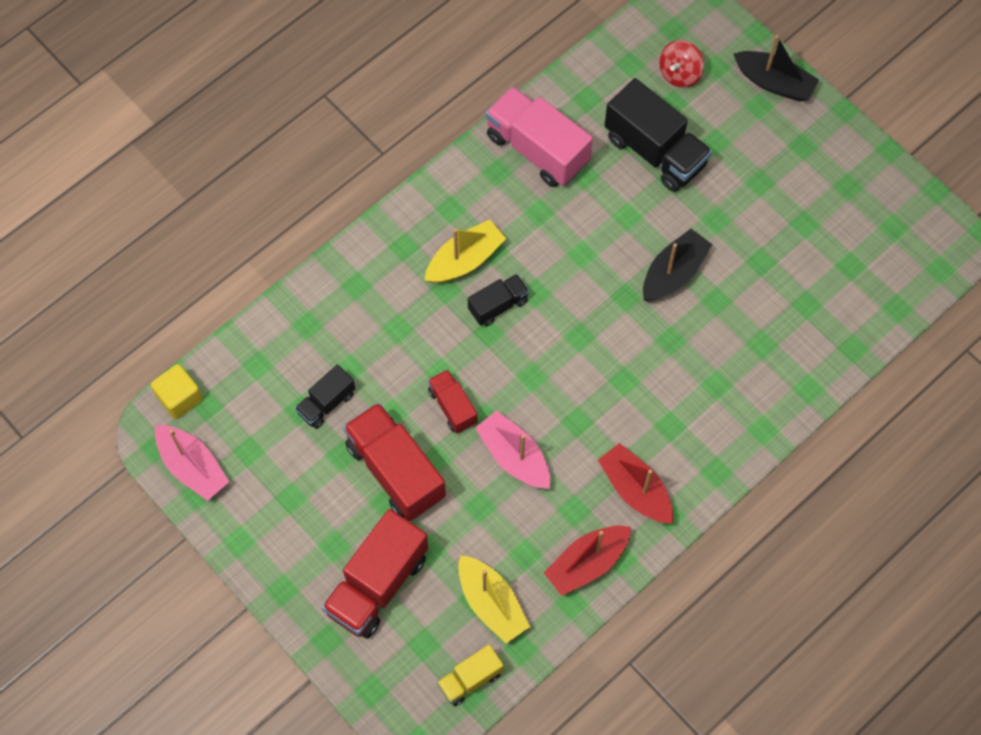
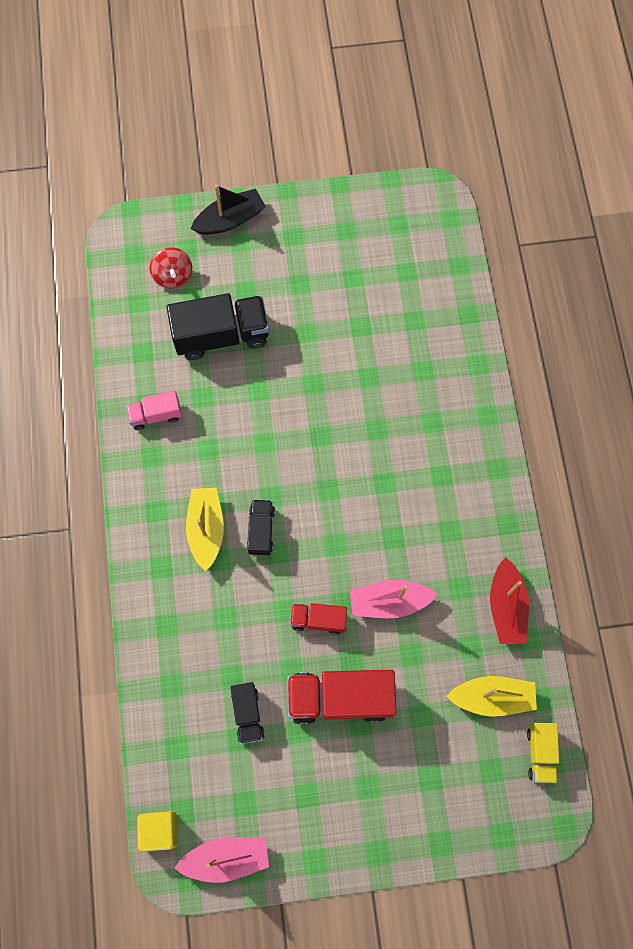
camera: 55 degrees left, 5 degrees up
(377, 584) = (421, 774): red truck -> none
(537, 149) = (155, 415): pink truck -> pink truck, size x0.54
(635, 490) = (473, 533): red boat -> none
(673, 273) = (326, 390): black boat -> none

